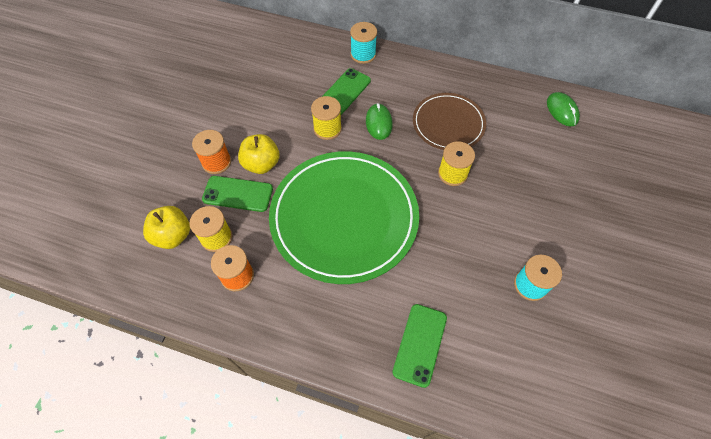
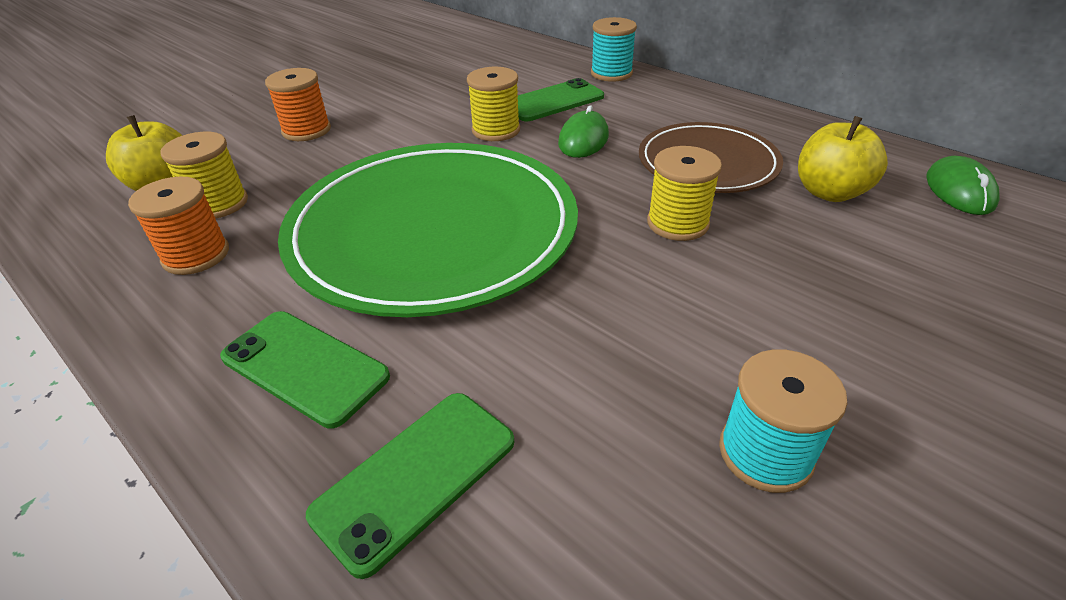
camera: 25 degrees right, 20 degrees down
(238, 194) = (299, 166): green phone -> green phone (305, 367)
(261, 164) = (365, 145): yellow apple -> yellow apple (829, 192)

